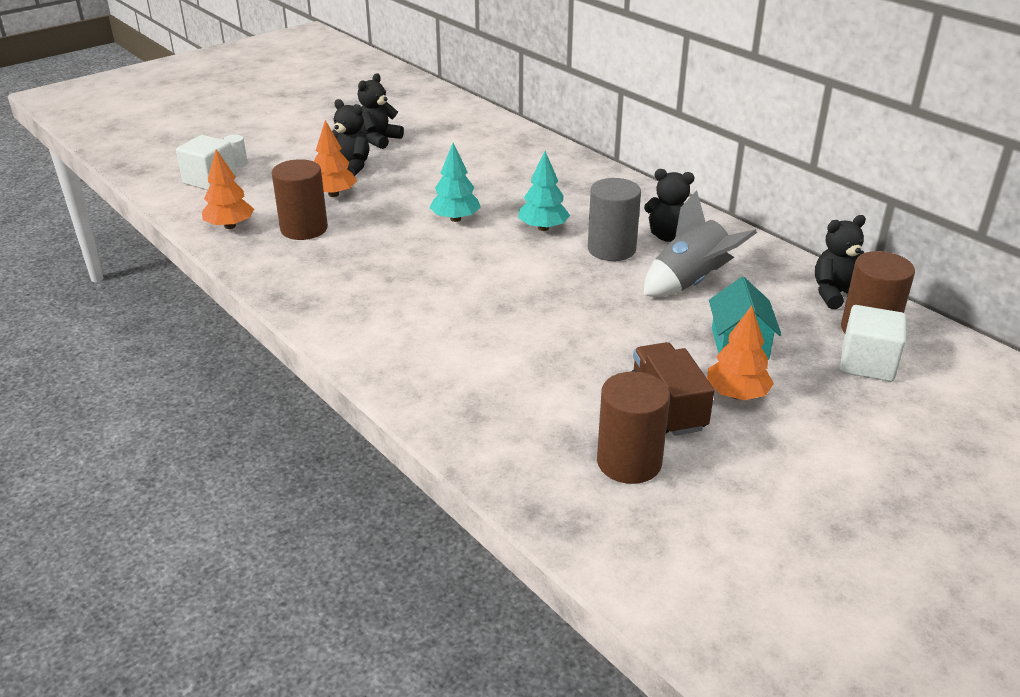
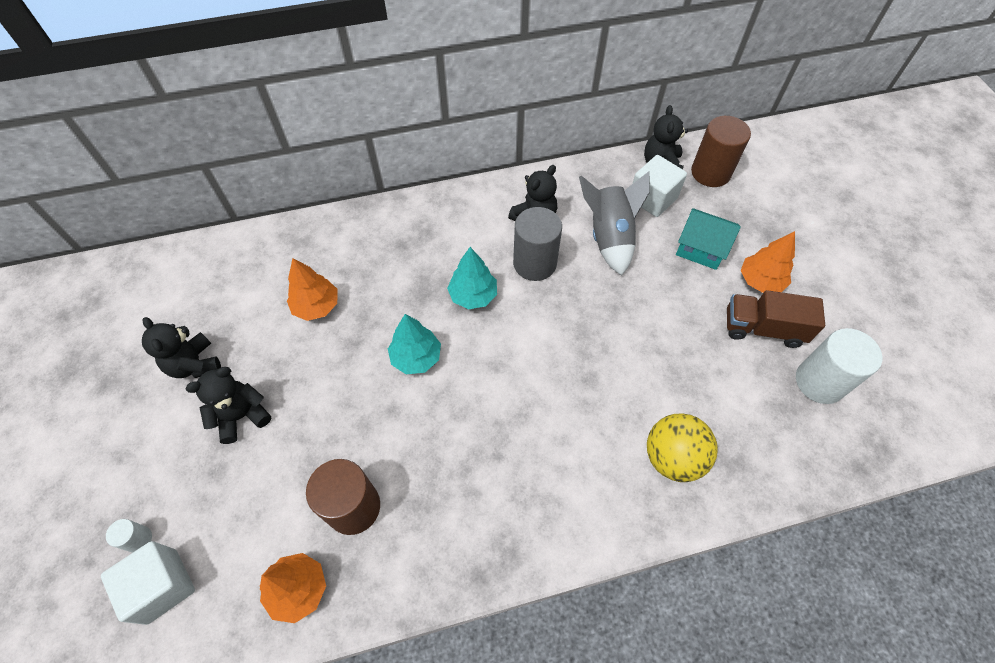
camera: 65 degrees left, 25 degrees up
(333, 194) = (293, 452): orange tree -> orange tree (316, 306)
(453, 373) = (672, 457): none -> yellow ball
(629, 462) = (819, 382): brown cylinder -> white cylinder
(867, 364) = (748, 194): white cube -> white cube (652, 199)

